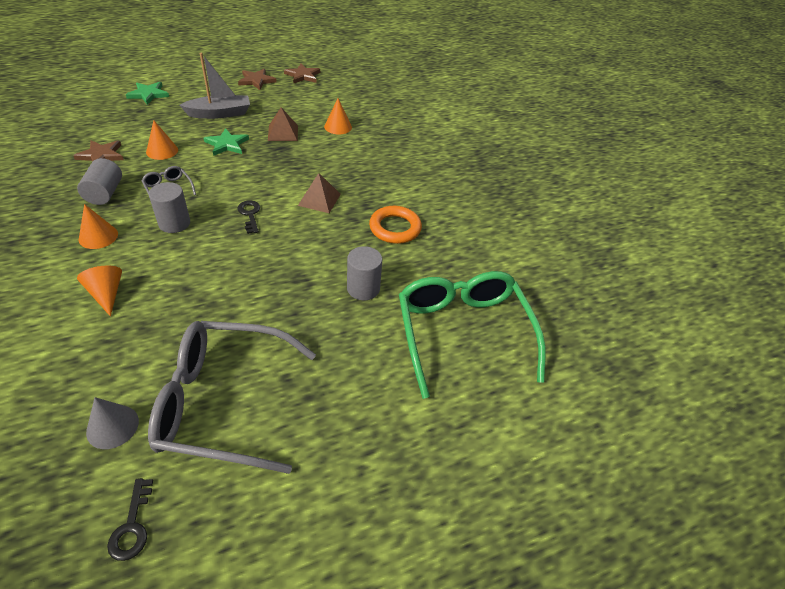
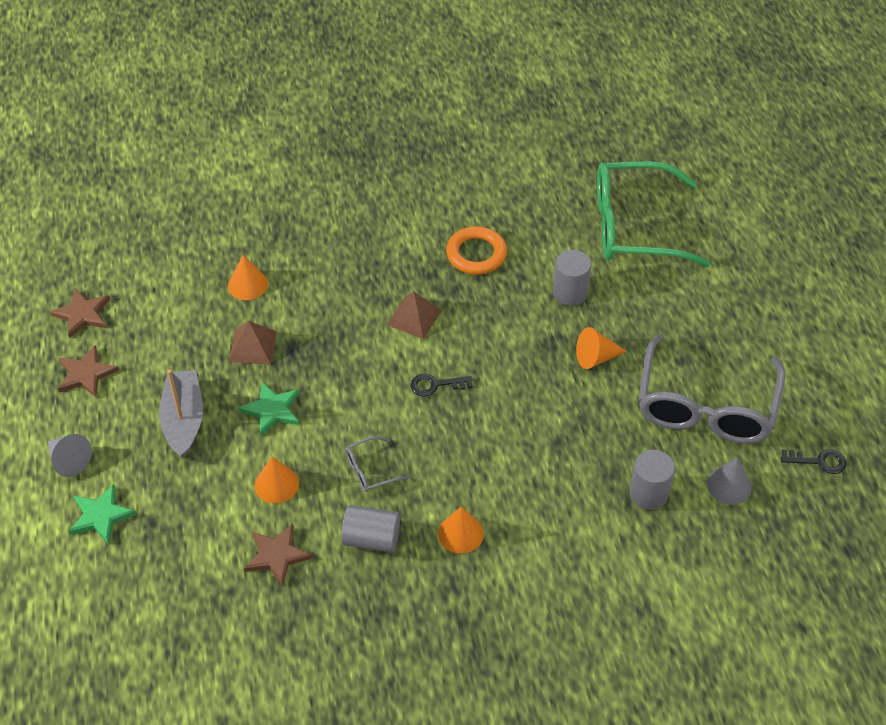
camera: 75 degrees left, 5 degrees up
(106, 294) = (561, 512): orange cone -> orange cone (595, 357)
(174, 223) = (444, 459): grey cylinder -> grey cylinder (648, 493)
(191, 81) = (69, 460): none -> grey cone

